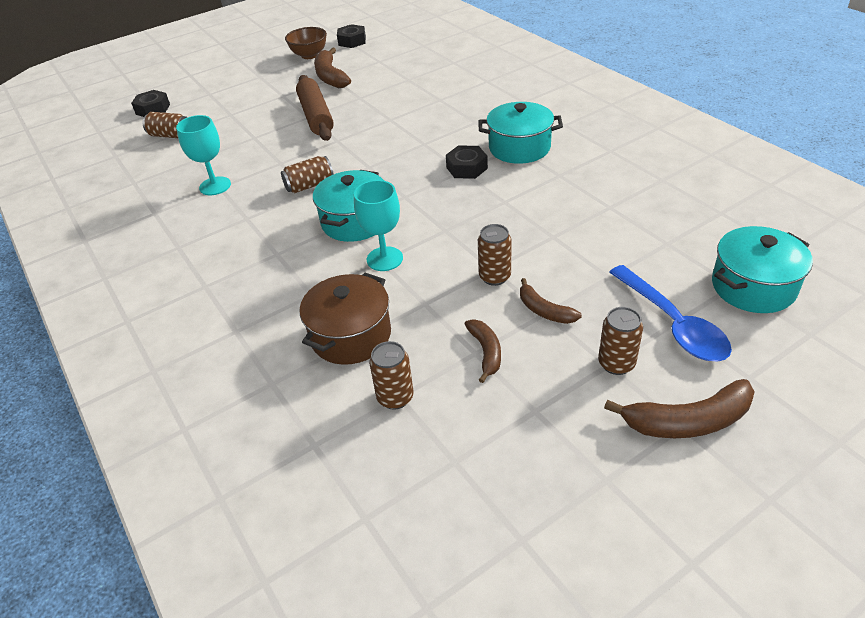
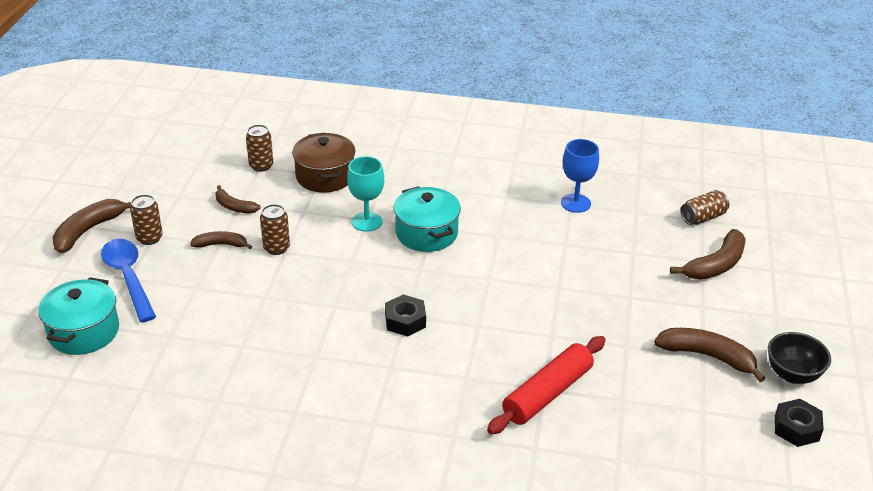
camera: 130 degrees right, 5 degrees down
(153, 109) = (778, 229): black nut -> none
(215, 186) = (575, 203): turquoise goblet -> blue goblet
(229, 109) = (716, 265): none -> brown banana
(309, 55) = (792, 374): brown bowl -> black bowl
(309, 185) = (507, 240): brown can -> none
(316, 116) = (624, 301): brown rolling pin -> none
(442, 97) = (547, 393): none -> red rolling pin
(519, 148) = (385, 368): turquoise pot -> none
(673, 324) = (128, 278): blue spoon -> blue spoon turned 45 degrees clockwise

